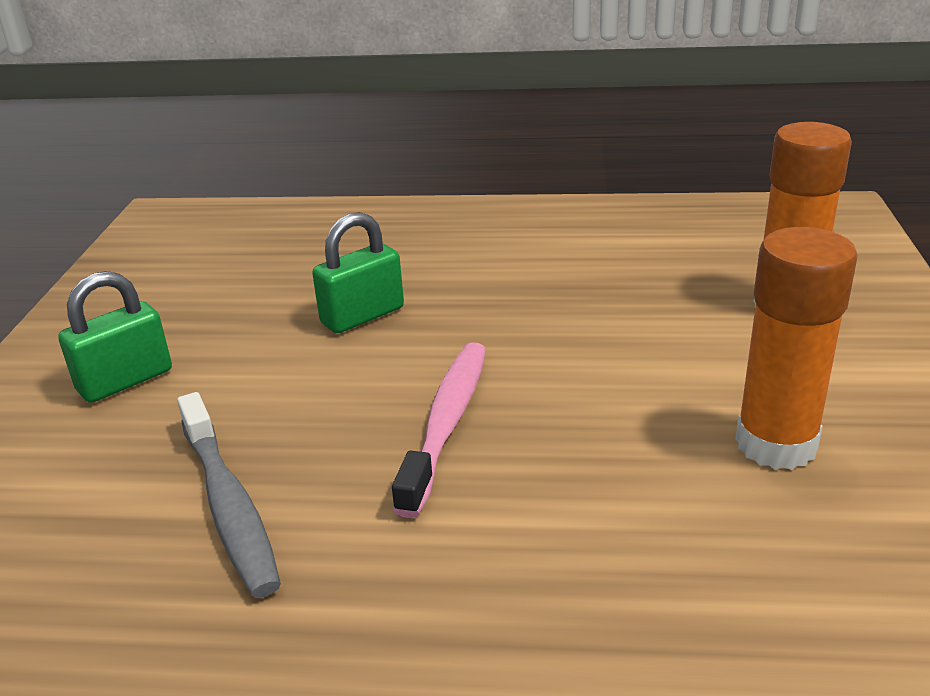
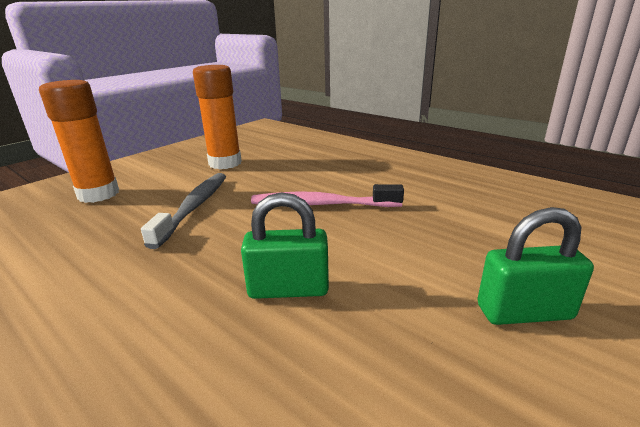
camera: 145 degrees left, 5 degrees down
(229, 505) = (451, 208): grey toothbrush -> grey toothbrush (194, 207)
(447, 422) = (321, 204): pink toothbrush -> pink toothbrush turned 45 degrees clockwise

